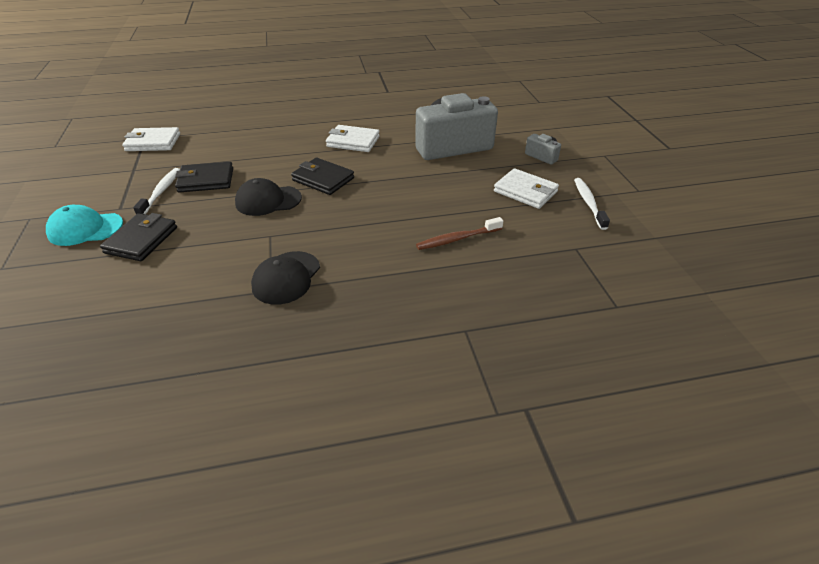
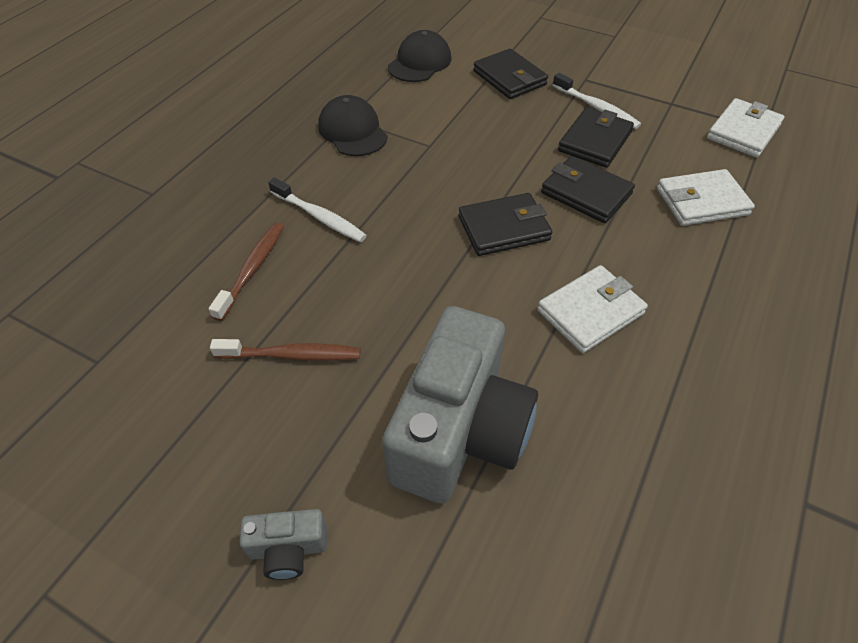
camera: 130 degrees right, 10 degrees up
(85, 229) = (563, 56): turquoise cap -> none
(264, 167) = (586, 193): none -> black wallet
(268, 200) = (499, 167): black cap -> black cap (419, 62)
(482, 196) = (291, 355): none -> brown toothbrush
(525, 191) = (241, 417): white wallet -> white wallet (701, 202)
(589, 203) = (123, 473): white toothbrush -> white toothbrush (319, 217)

